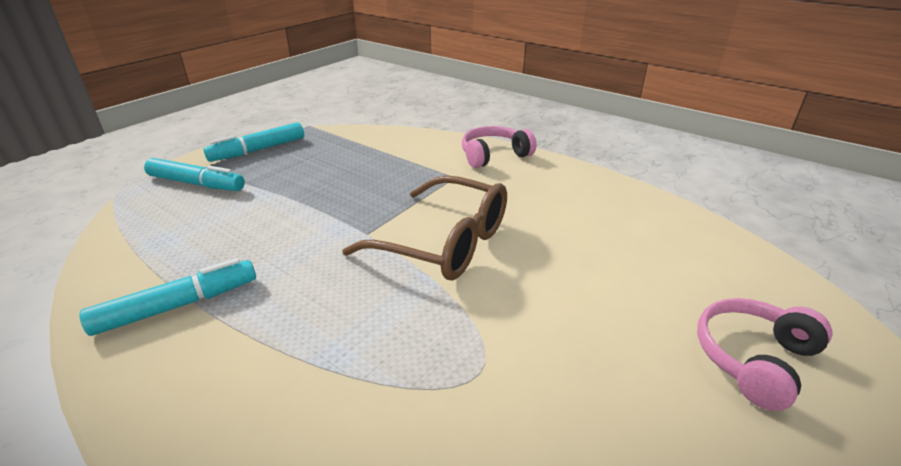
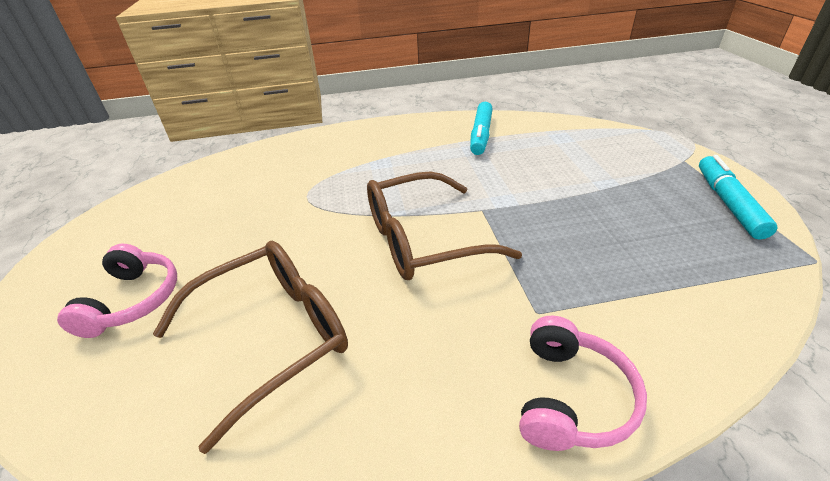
camera: 135 degrees right, 5 degrees up
(196, 183) = (655, 160): turquoise marker -> none
(620, 251) = (273, 336): none -> brown glasses

